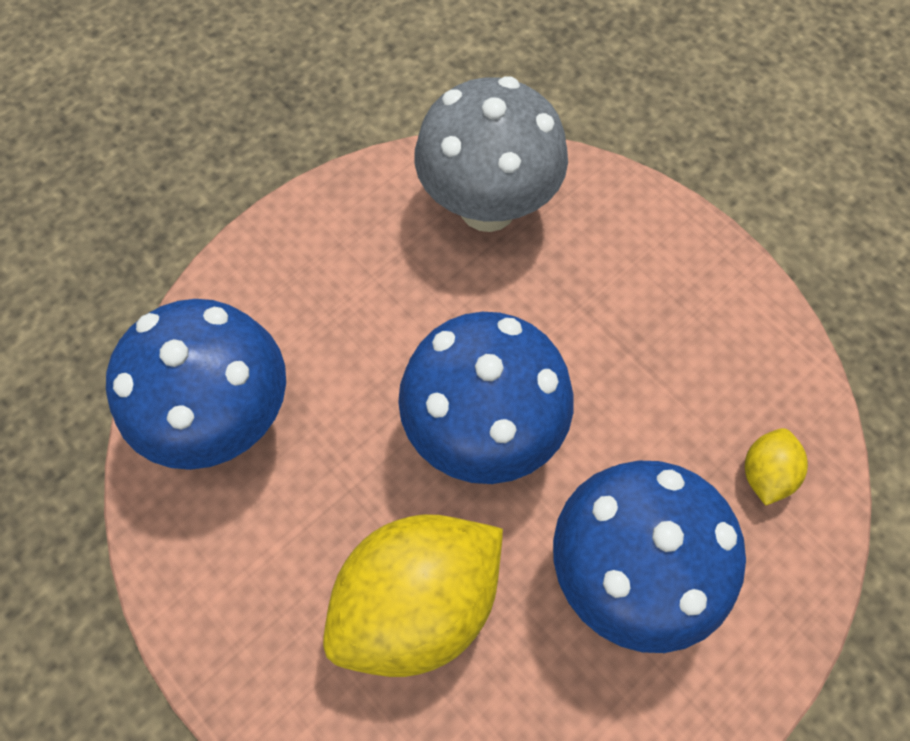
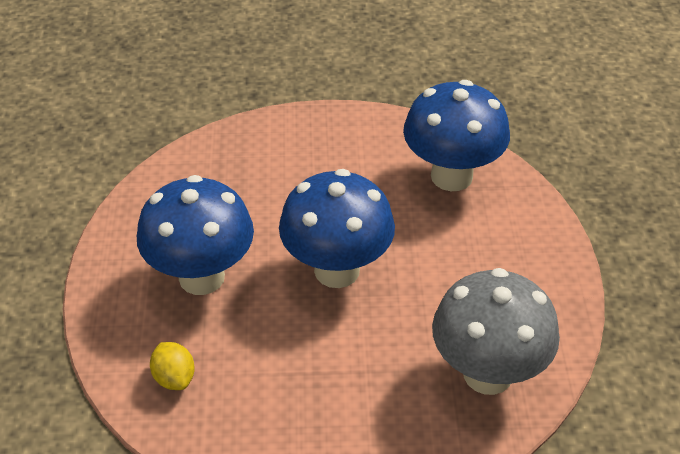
camera: 130 degrees right, 20 degrees down
(418, 602) = (279, 193): yellow lemon -> none

